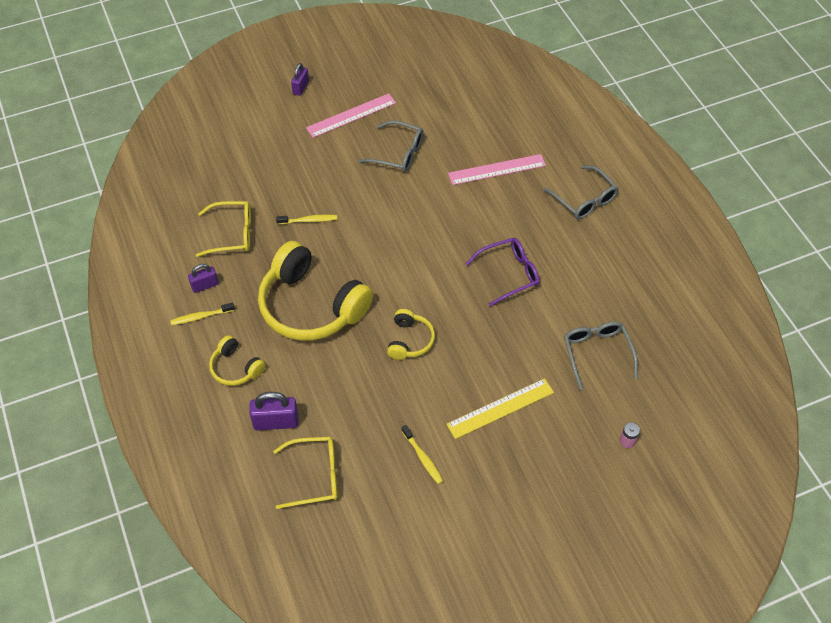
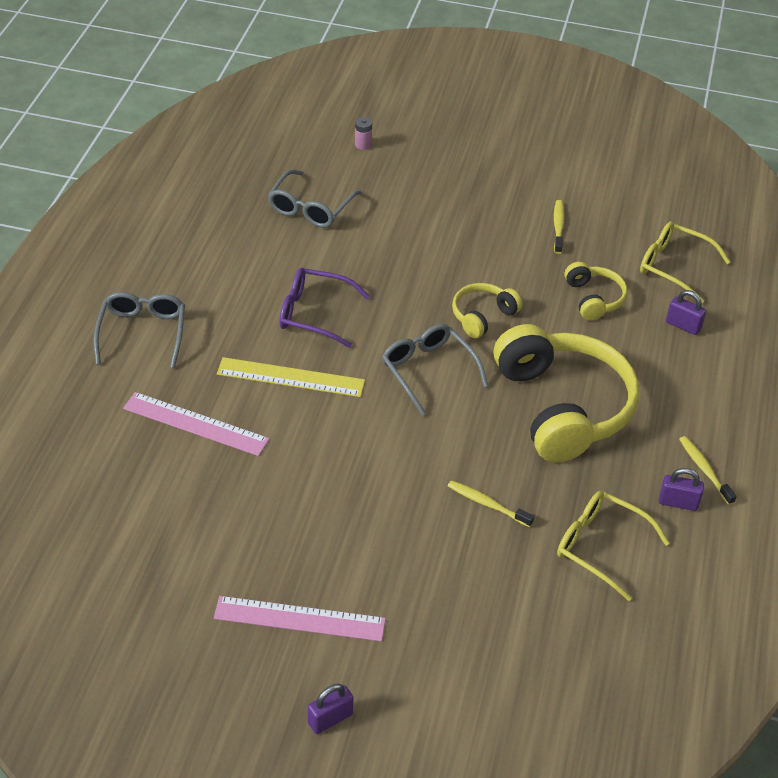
camera: 145 degrees left, 10 degrees down
(201, 316) = (704, 470): yellow toothbrush -> yellow toothbrush turned 135 degrees counterclockwise
(236, 368) = (695, 395): yellow headphones -> yellow headphones (593, 298)
(276, 422) = (683, 325): purple padlock -> purple padlock, size x0.64
(398, 153) = (292, 521): grey glasses -> grey glasses (428, 371)
(500, 408) = (449, 221): yellow ruler -> yellow ruler (290, 378)

